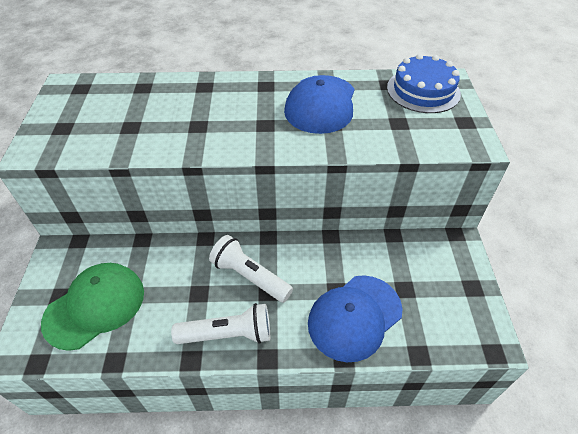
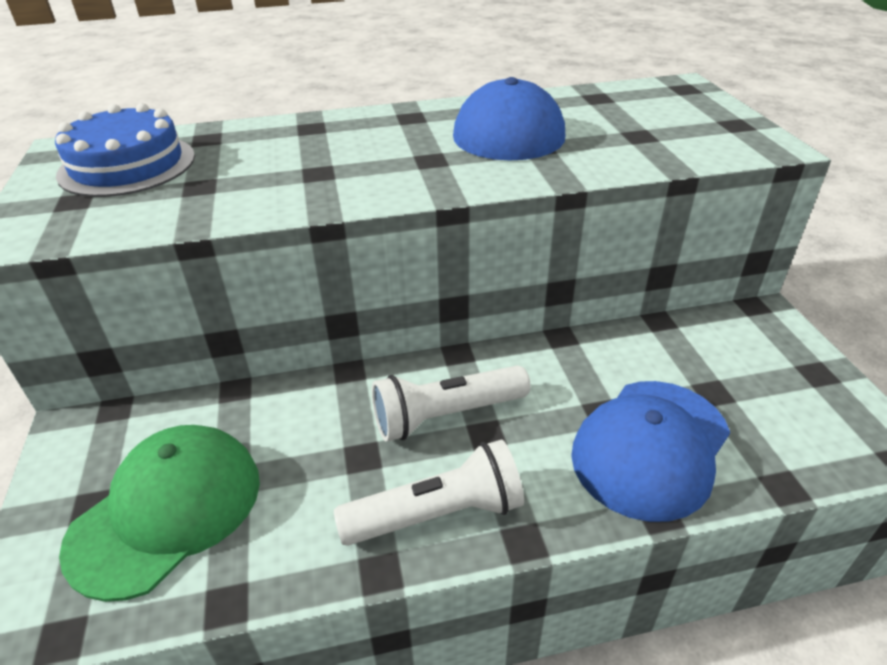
camera: 10 degrees left, 10 degrees down
(250, 276) = (446, 415): white flashlight -> white flashlight turned 45 degrees counterclockwise
(423, 90) = (653, 99): blue cake -> blue cake (127, 165)

